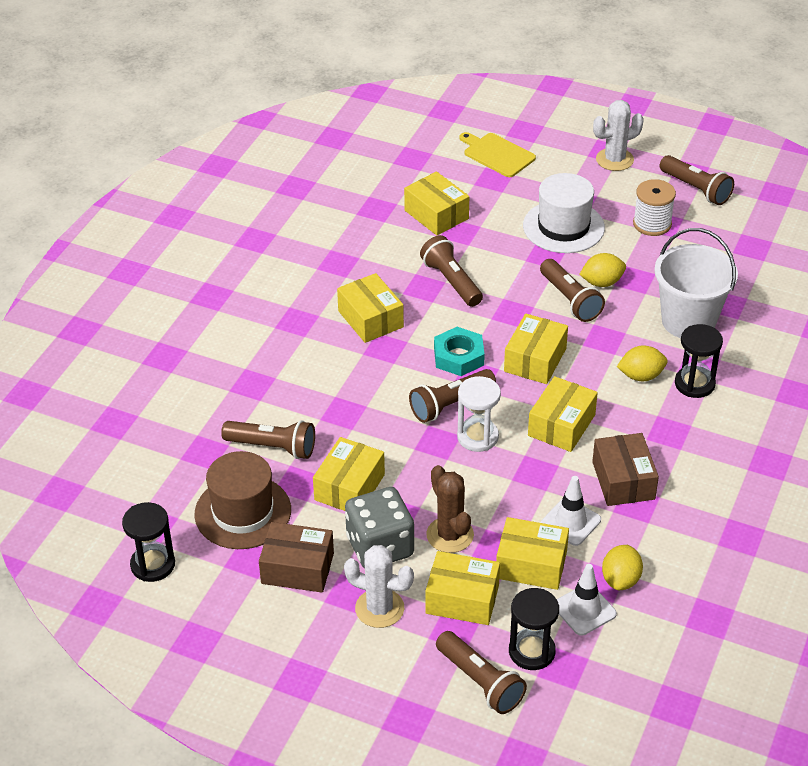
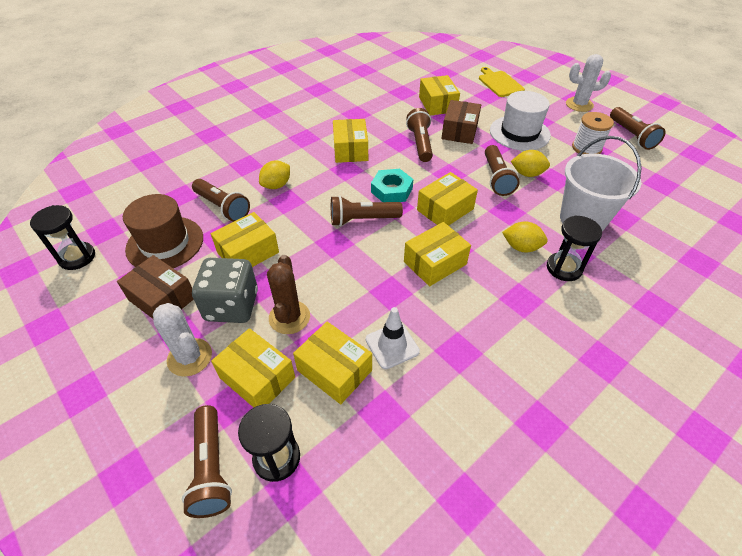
camera: 25 degrees right, 5 degrees up
(477, 437) = (365, 249): white hourglass -> none
(584, 610) = (351, 436): white traffic cone -> none
(620, 579) = (402, 419): yellow lemon -> yellow lemon (276, 185)
(623, 480) = (458, 326): brown box -> brown box (459, 131)

